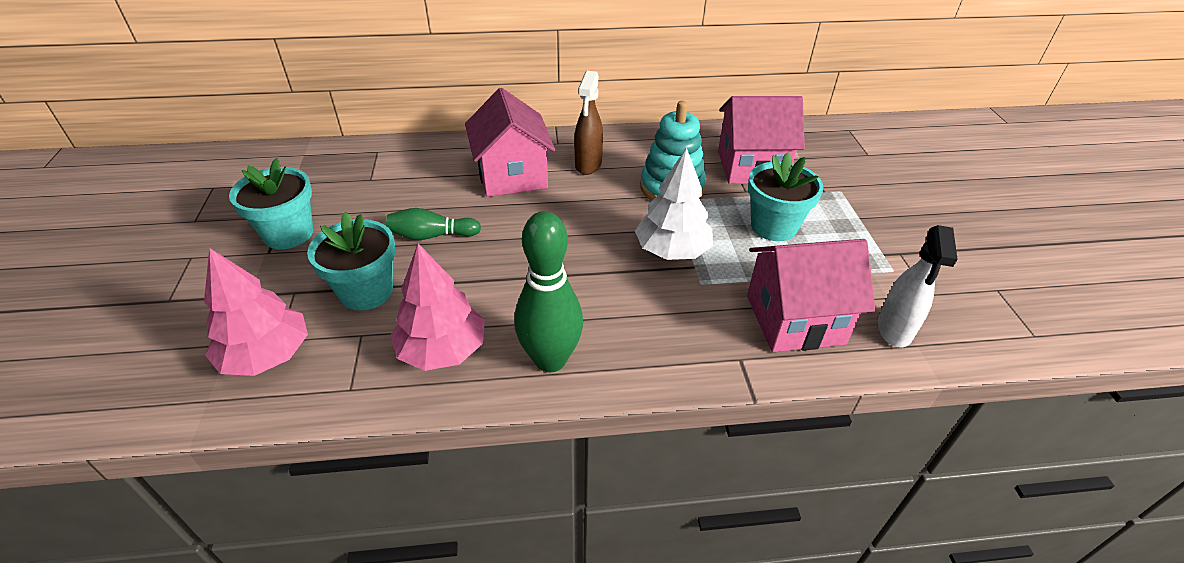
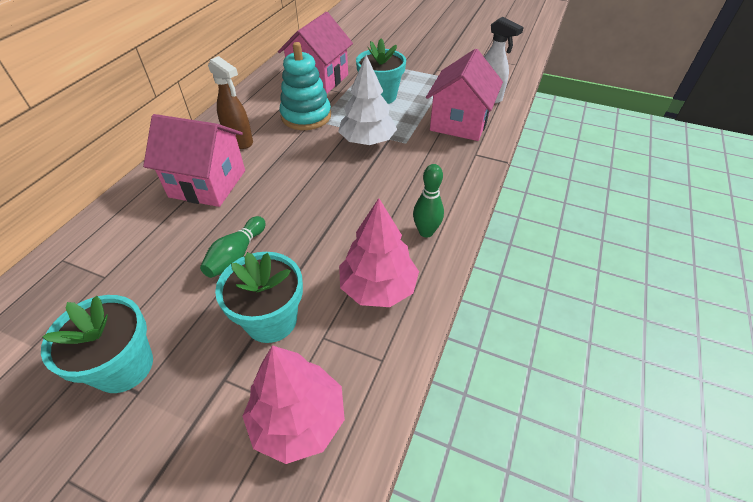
camera: 60 degrees left, 5 degrees up
(550, 360) = (426, 232): green bowling pin -> green bowling pin, size x0.60

